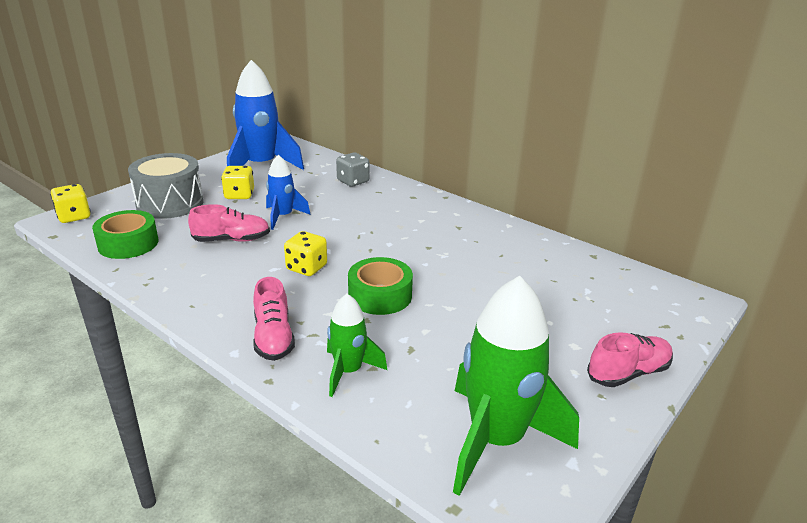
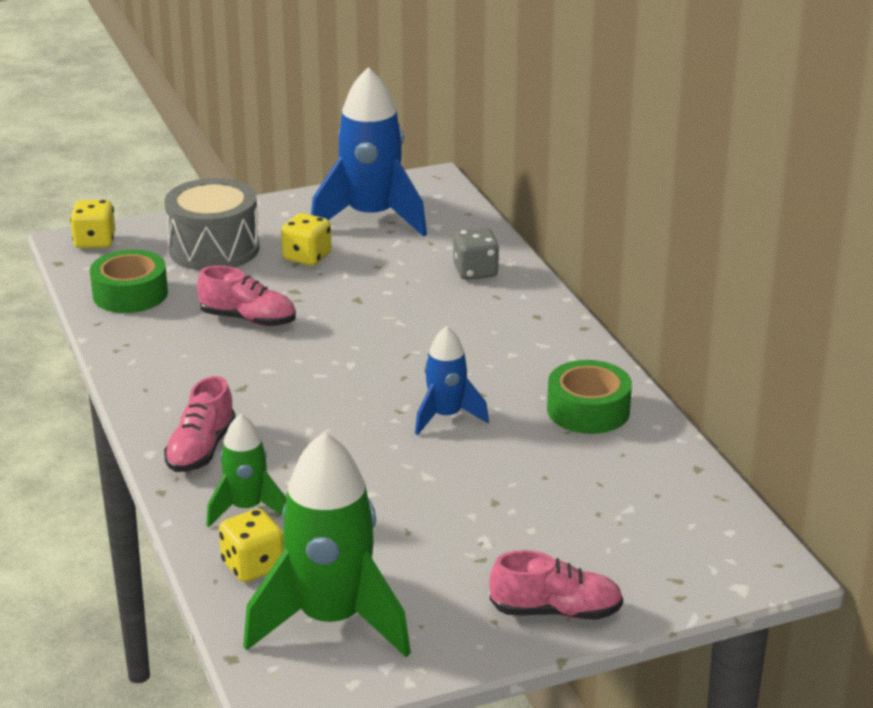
camera: 30 degrees right, 0 degrees up
(283, 217) = (335, 303): blue rocket -> blue rocket (446, 416)
(306, 268) = (305, 380): yellow dice -> yellow dice (253, 566)
(380, 296) = (359, 438): green tape -> green tape (588, 410)

